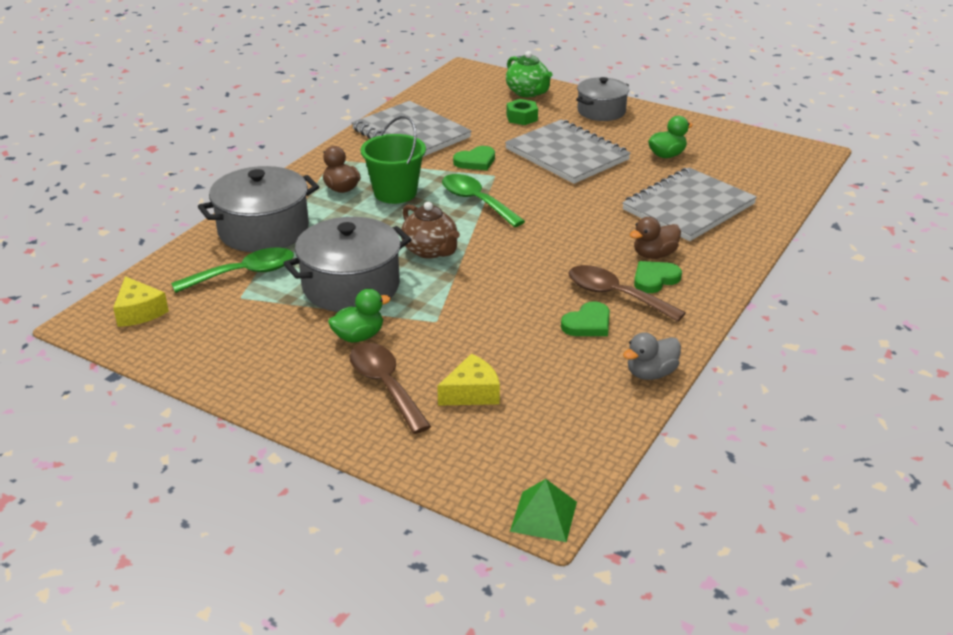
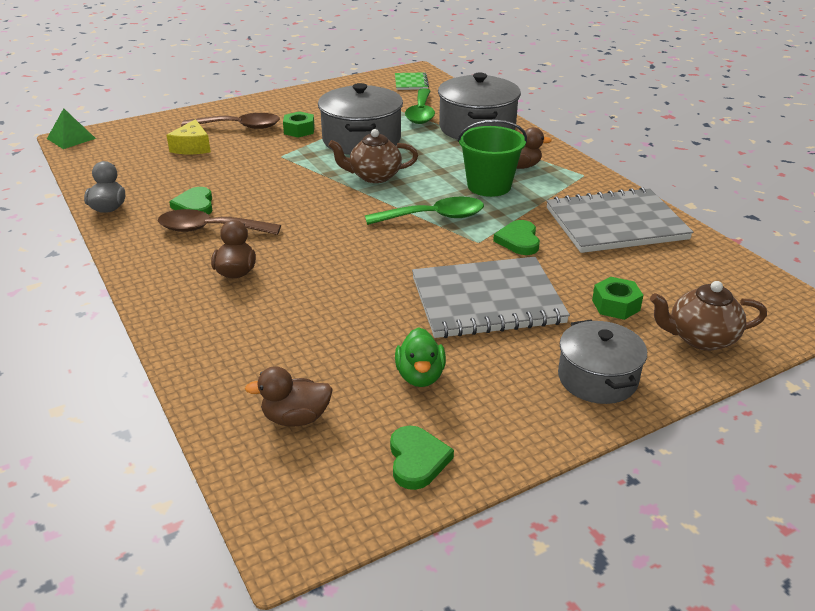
camera: 120 degrees right, 0 degrees up
(139, 312) = (411, 83): yellow cheese -> green notebook
(359, 336) = (299, 130): green duck -> green nut
(528, 92) = (700, 338): green teapot -> brown teapot
(615, 295) = (210, 229): brown spoon -> brown spoon turned 150 degrees counterclockwise
(655, 279) = (203, 256): green heart -> green heart (417, 460)
(688, 207) = (288, 332): grey notebook -> none
(749, 178) = (296, 418): none -> brown duck

